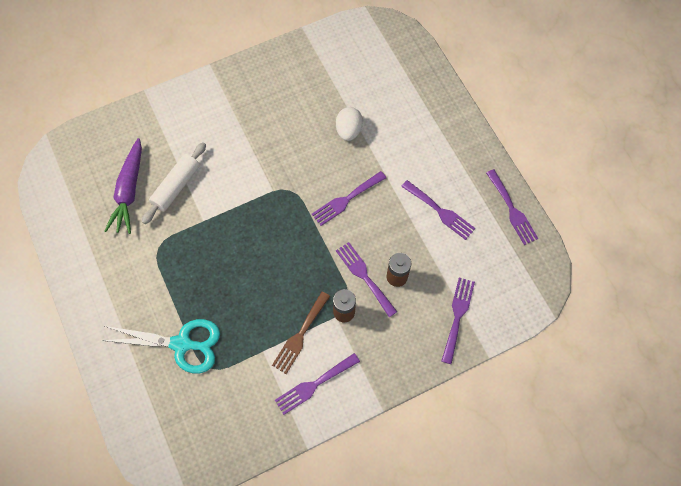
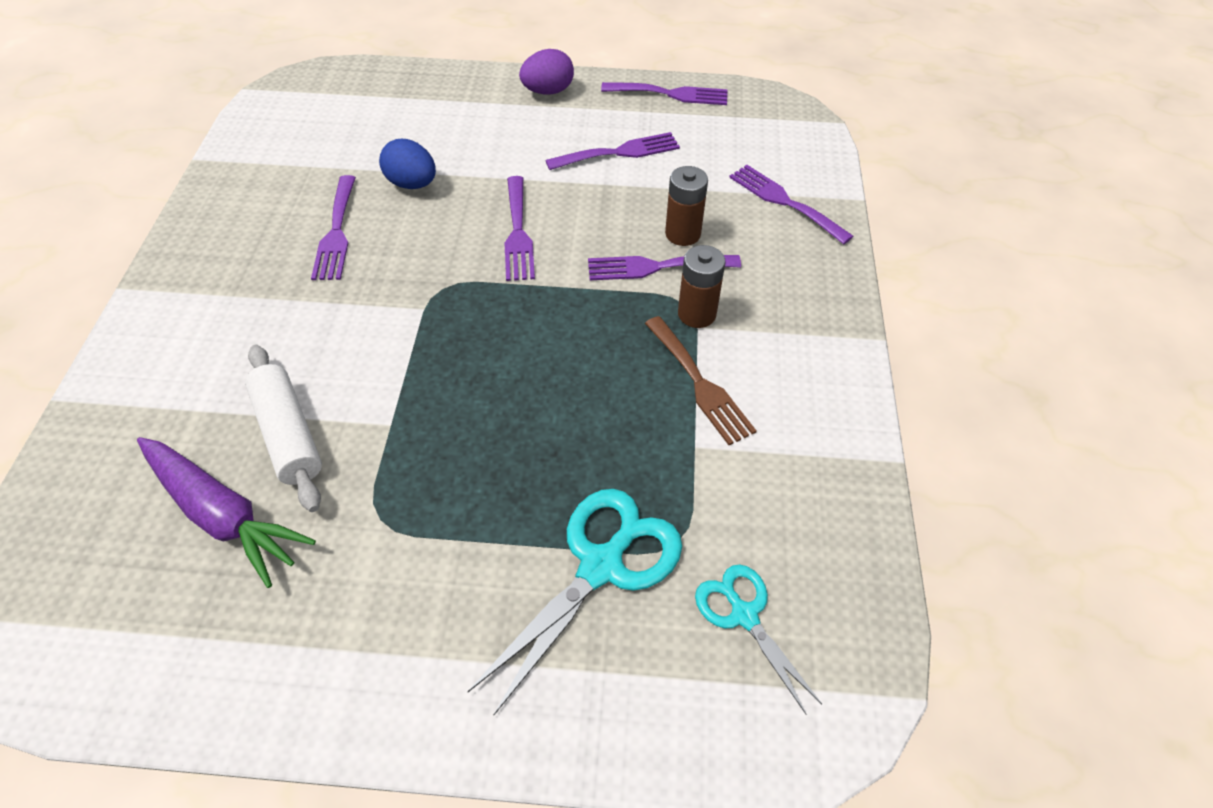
camera: 60 degrees left, 15 degrees down
(189, 412) = (744, 615): none -> turquoise scissors
(314, 385) = (796, 404): purple fork -> purple fork (336, 233)
(348, 130) = (412, 184): white egg -> blue egg
(467, 146) = (548, 91): none -> purple egg

